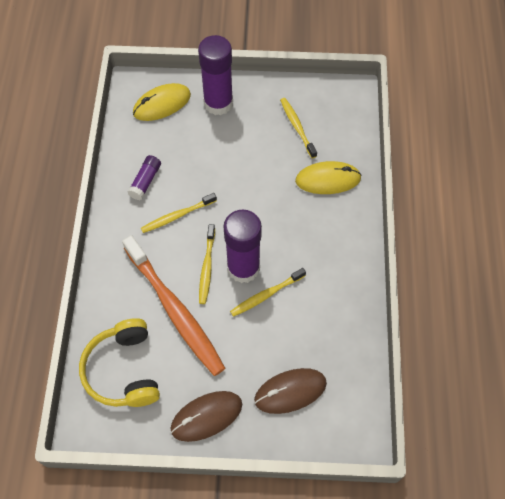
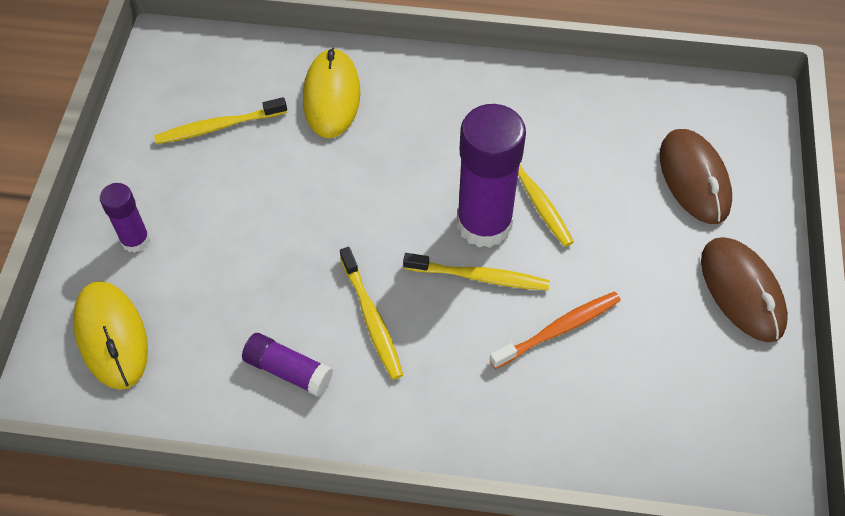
camera: 85 degrees left, 5 degrees down
(124, 370) = (670, 413): yellow headphones -> none
(174, 310) = (558, 330): orange toothbrush -> orange toothbrush, size x0.51
(218, 103) = (135, 240): purple glue stick -> purple glue stick, size x0.51

